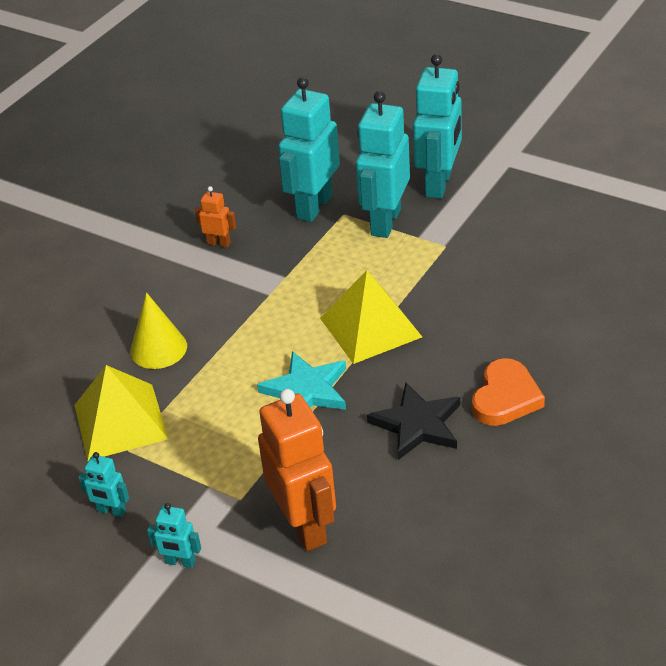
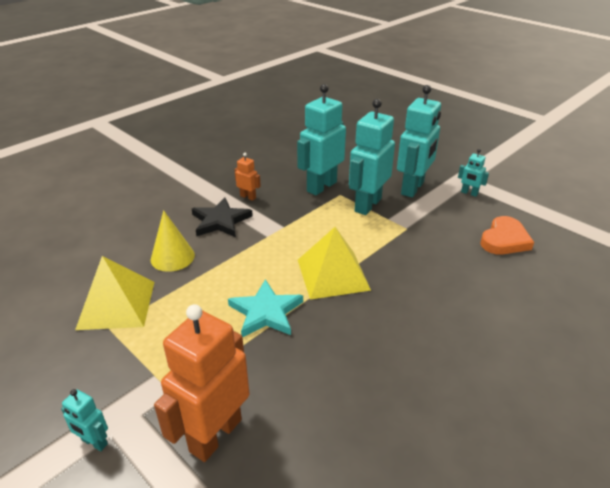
camera: 10 degrees right, 5 degrees down
(111, 511) = (67, 377): turquoise robot -> turquoise robot (469, 193)
(305, 526) = (215, 435): orange robot -> orange robot turned 135 degrees counterclockwise
(417, 425) = (345, 362): black star -> black star (220, 221)
(505, 397) = (427, 356): orange heart -> orange heart (504, 240)

